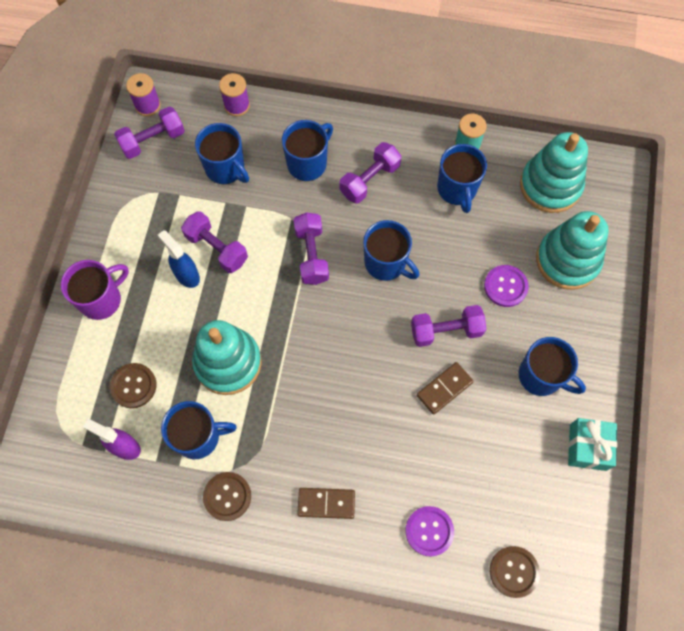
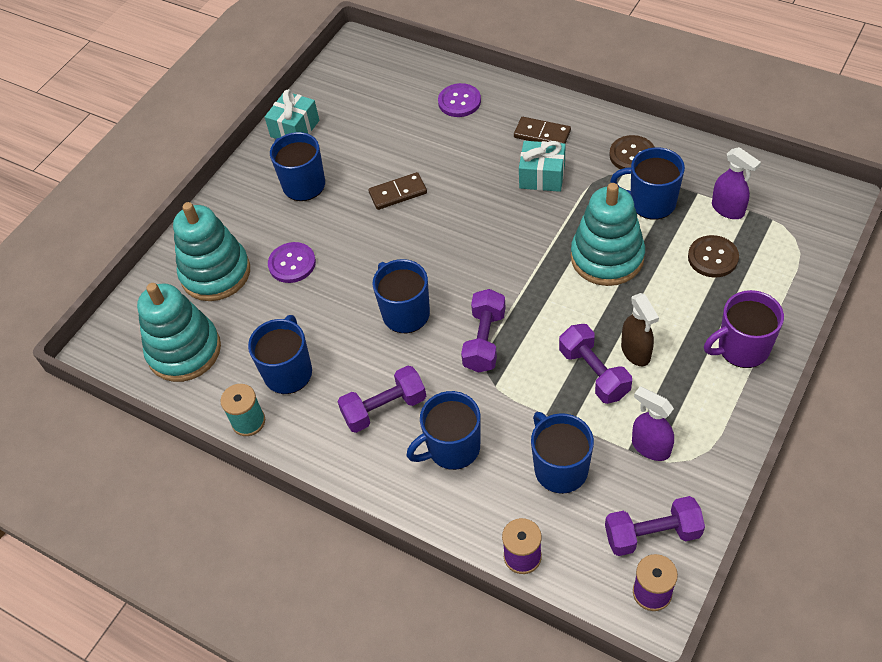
camera: 155 degrees left, 15 degrees down
(163, 200) = (650, 447): none -> purple spray bottle
(186, 275) = (636, 352): blue spray bottle -> brown spray bottle
(311, 445) = (542, 176): none -> turquoise gift
(446, 331) = (372, 238): purple dumbbell -> none
(514, 571) = (402, 67): brown button -> none

